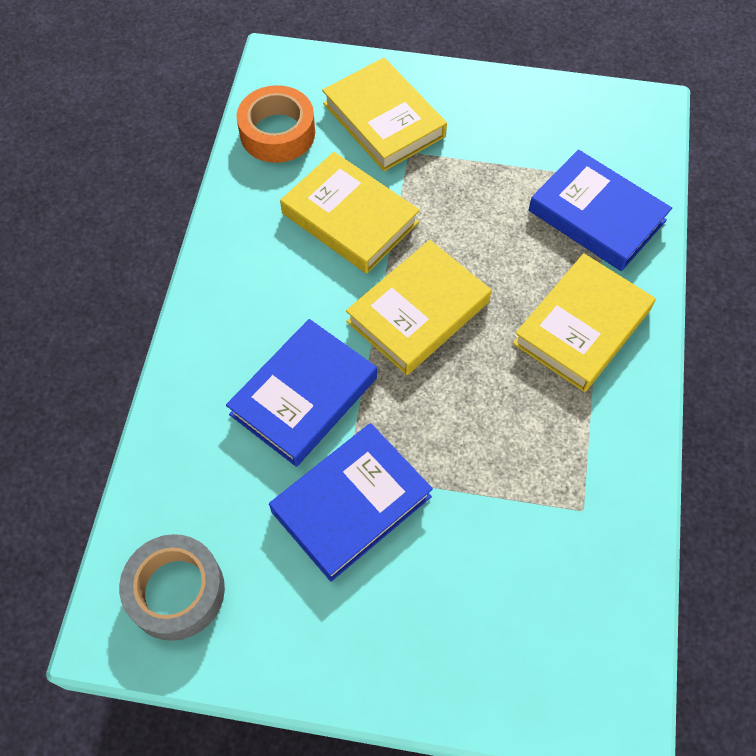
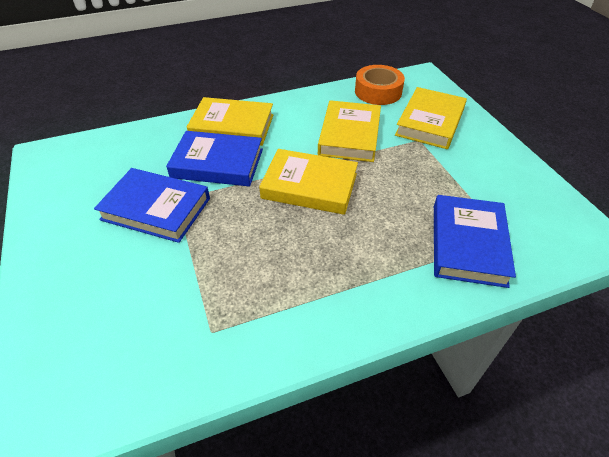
camera: 60 degrees right, 15 degrees down
(176, 591) = (73, 165): grey tape -> none
(582, 327) = (366, 271): yellow book -> yellow book (232, 126)

